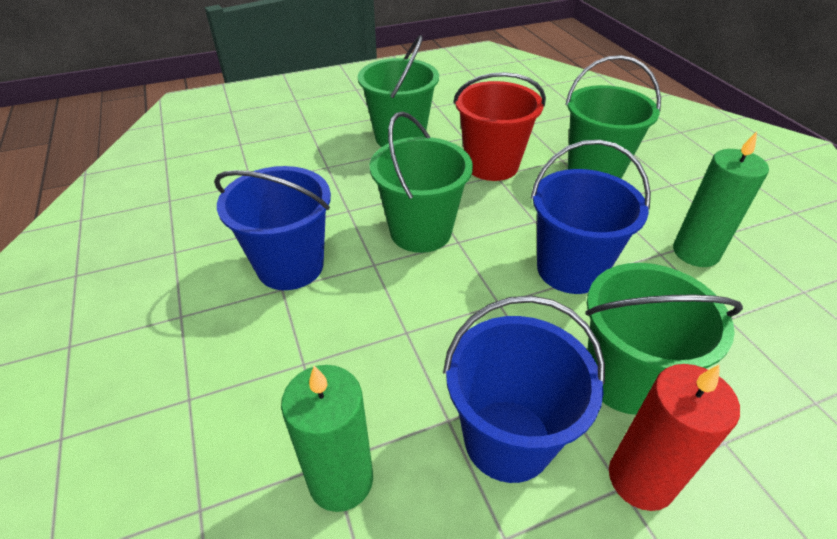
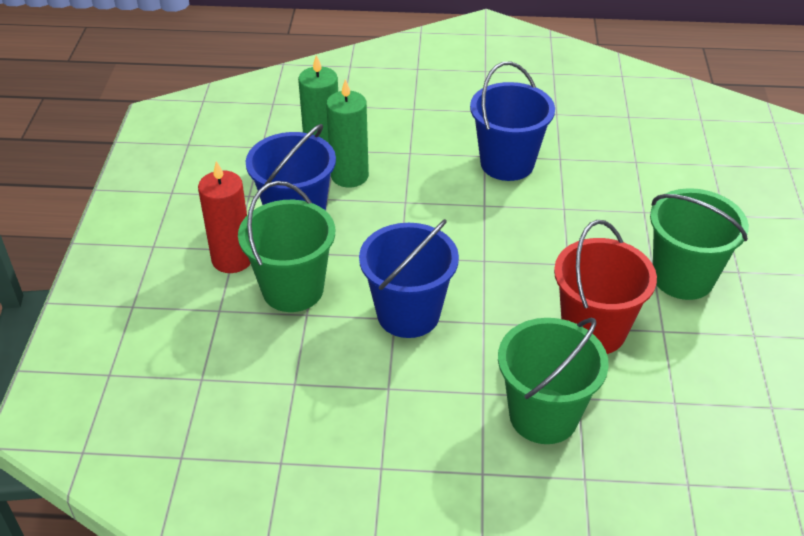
camera: 115 degrees right, 0 degrees up
(420, 231) = (510, 242): green bucket -> none
(695, 252) = (373, 416): green candle -> green candle (349, 176)

